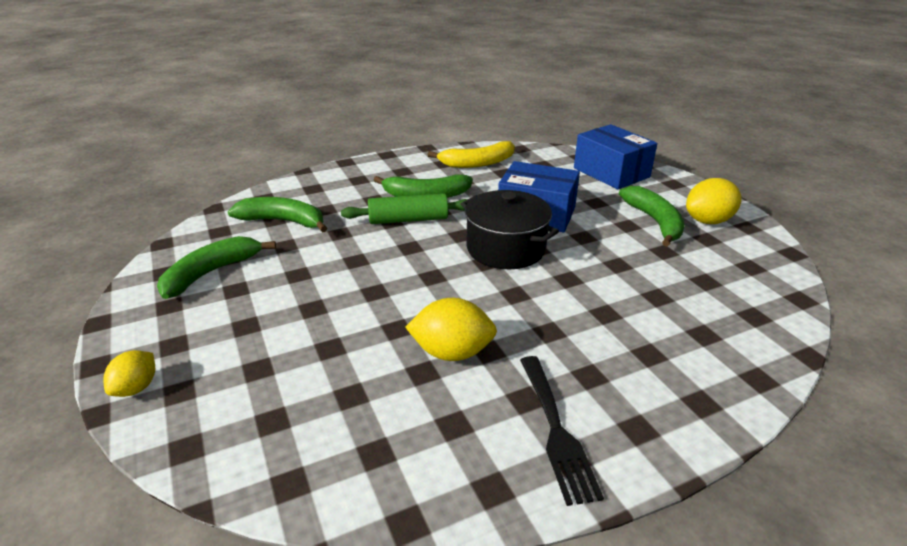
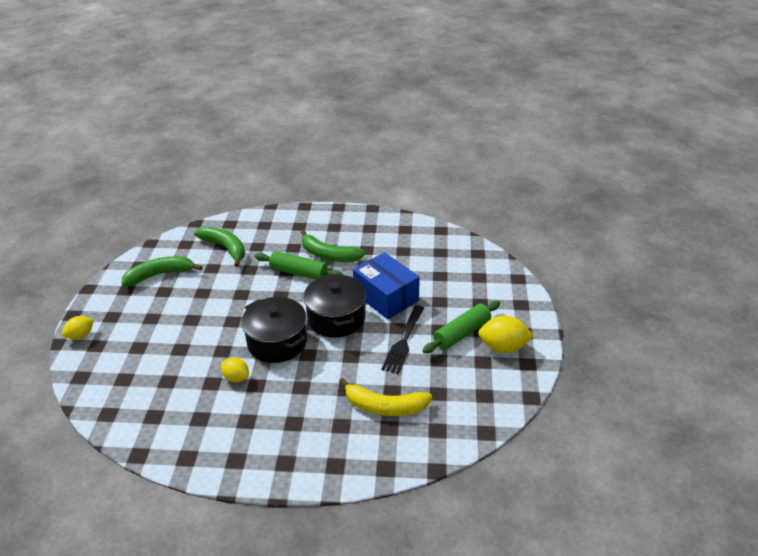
camera: 30 degrees right, 5 degrees up
(452, 352) = (236, 378): yellow lemon -> yellow lemon, size x0.63
(462, 294) = (277, 342): none -> black pot
(478, 163) = (393, 236): yellow banana -> yellow banana (385, 407)
(556, 431) = (244, 444): black fork -> black fork (403, 342)
(611, 172) = (484, 277): blue box -> none
(654, 221) = (462, 333): green banana -> green rolling pin

